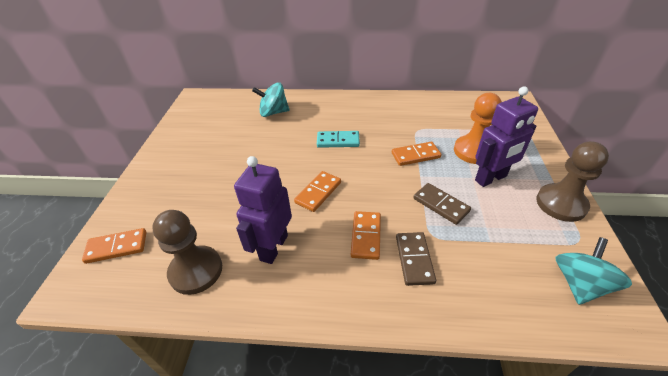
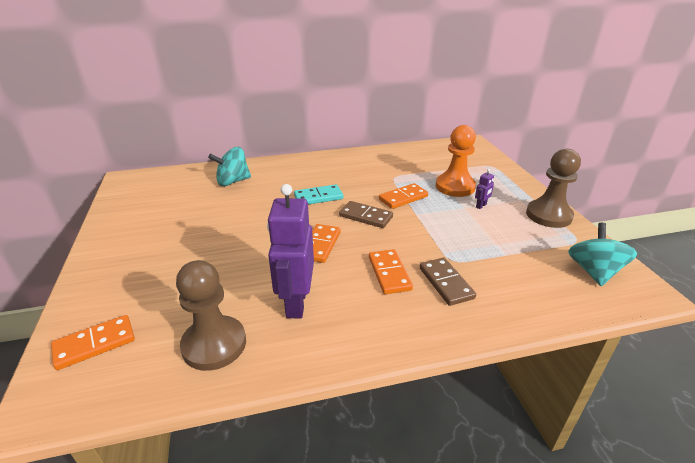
camera: 20 degrees left, 10 degrees down
(441, 205) = (447, 234): brown domino -> brown domino (366, 216)
(491, 178) = (481, 206): purple robot -> purple robot, size x0.41

